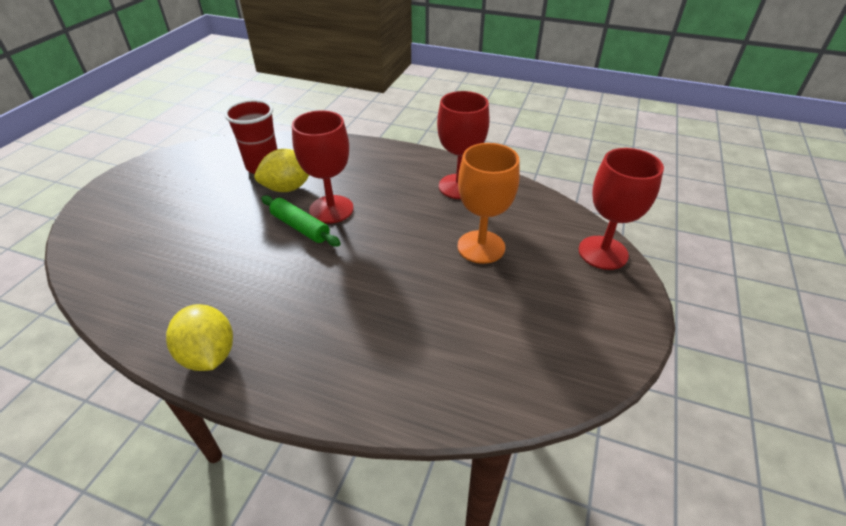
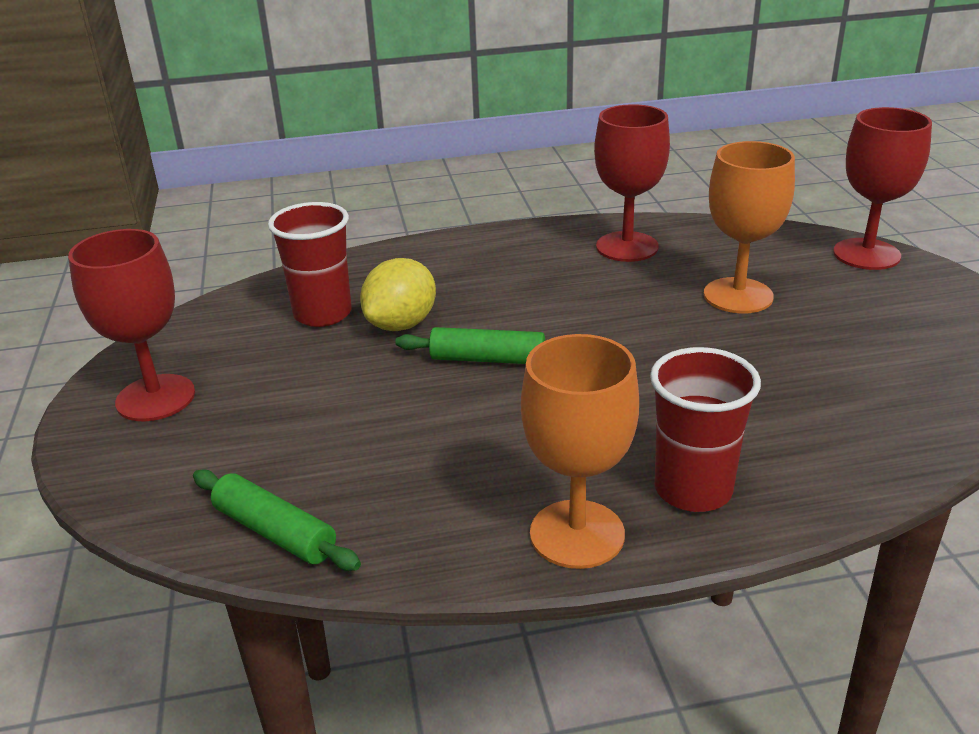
camera: 30 degrees left, 10 degrees down
(101, 279) = (275, 532): none -> green rolling pin
(209, 355) = (577, 534): yellow lemon -> orange goblet
(294, 362) = (693, 490): none -> red cup
(331, 209) = (500, 325): red goblet -> red goblet (155, 398)

